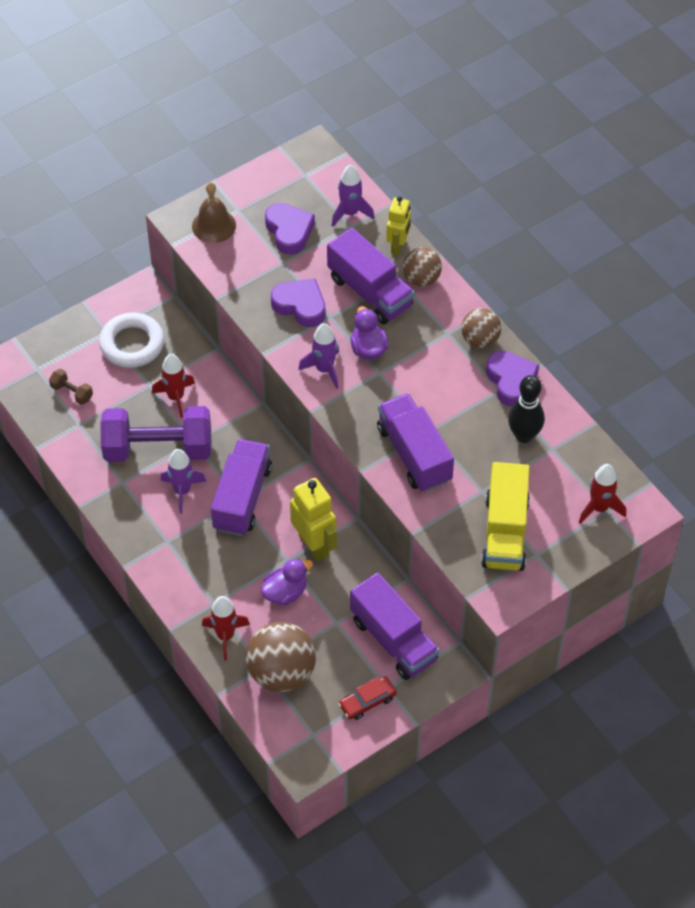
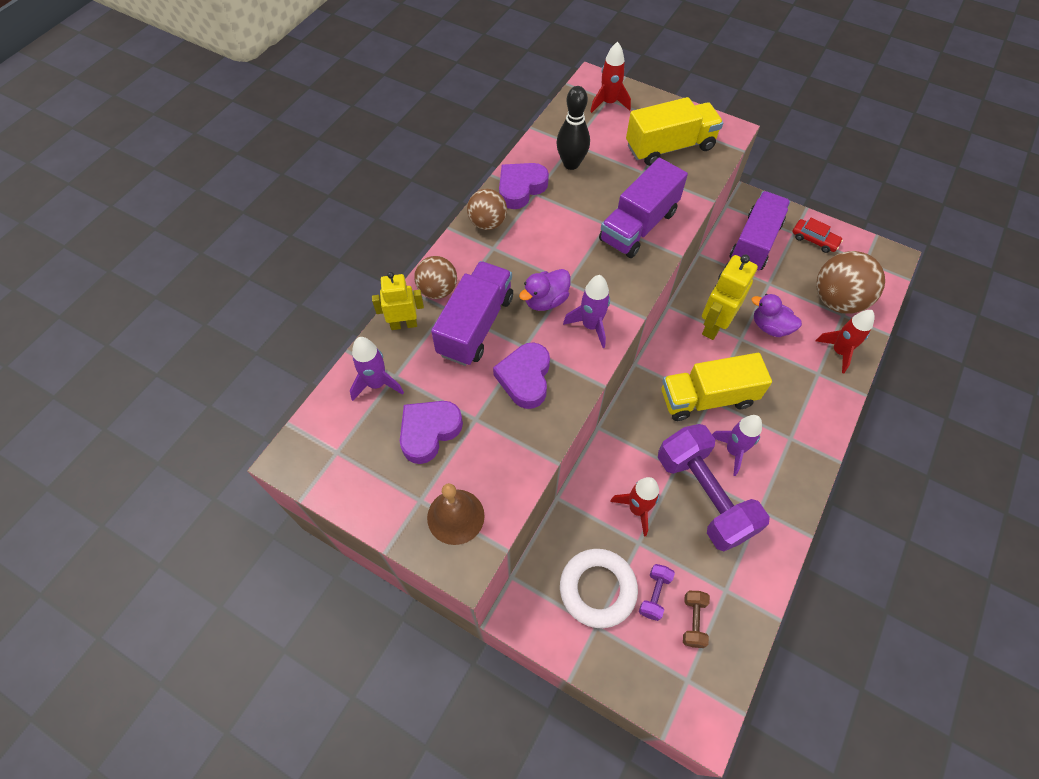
camera: 115 degrees left, 5 degrees up
(105, 377) = (654, 594): none -> purple dumbbell
(242, 498) = (707, 398): purple truck -> yellow truck

